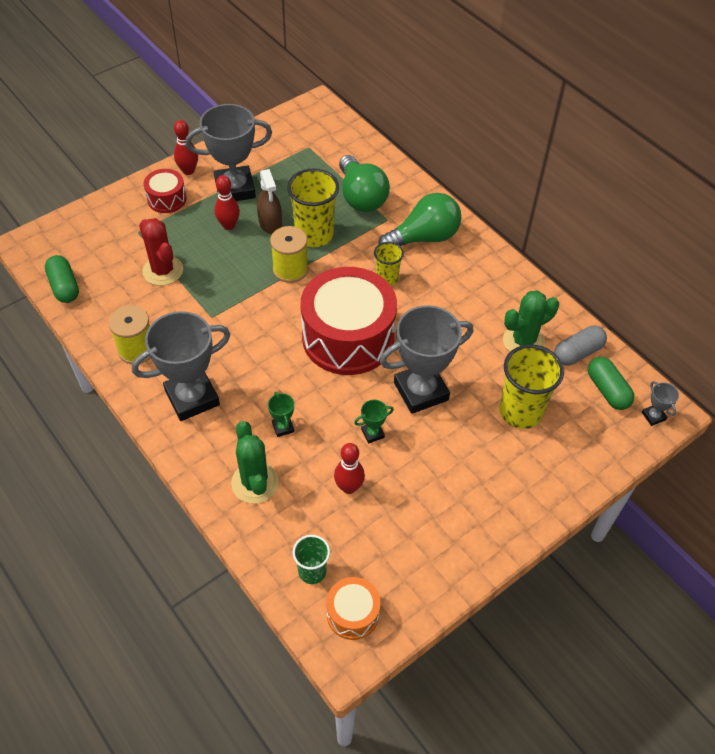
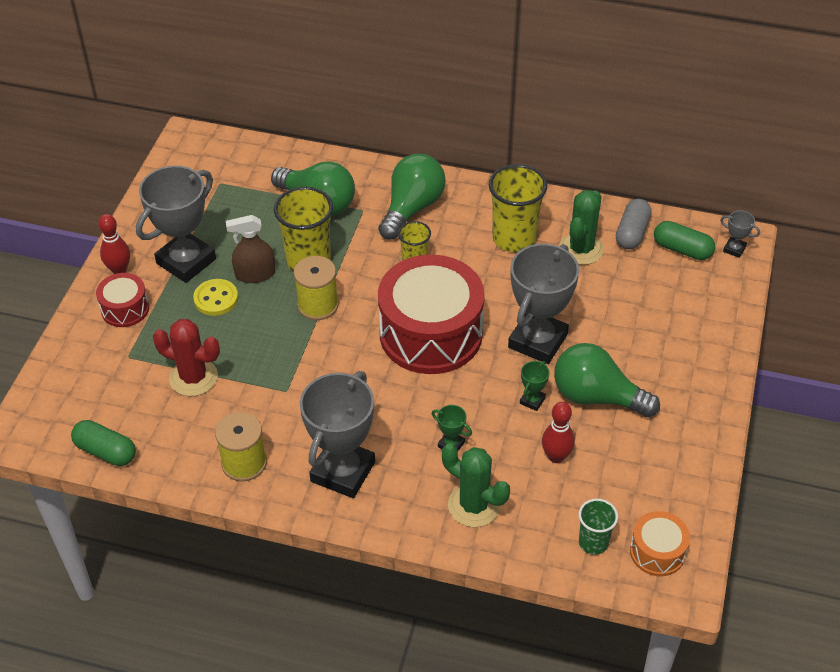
camera: 35 degrees left, 5 degrees down
(229, 225) = (216, 299): red bowling pin -> yellow button
(270, 223) = (255, 274): brown spray bottle -> brown spray bottle turned 135 degrees clockwise
(424, 462) = (596, 397): none -> green light bulb
(520, 411) = (633, 308): yellow cup -> yellow cup (514, 238)

